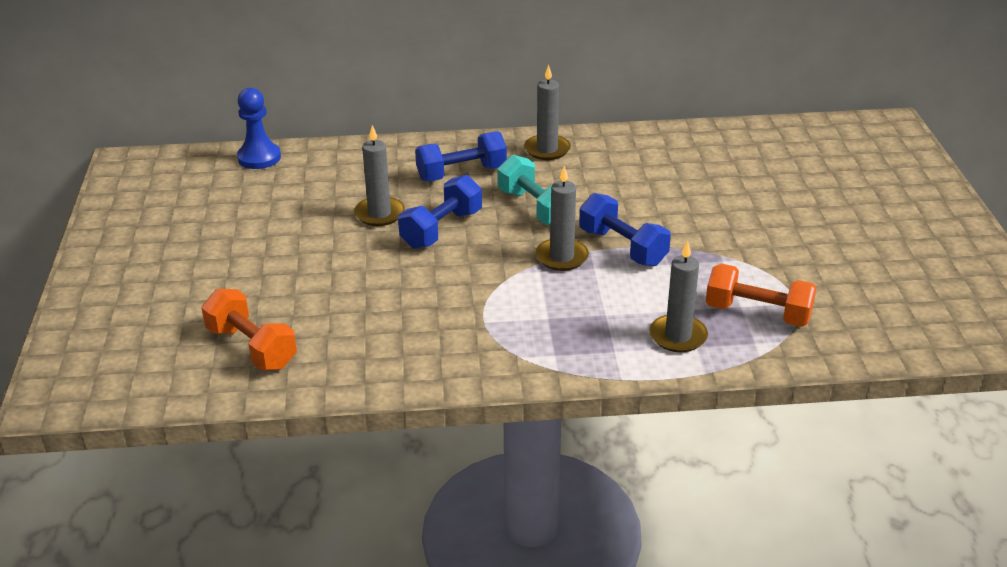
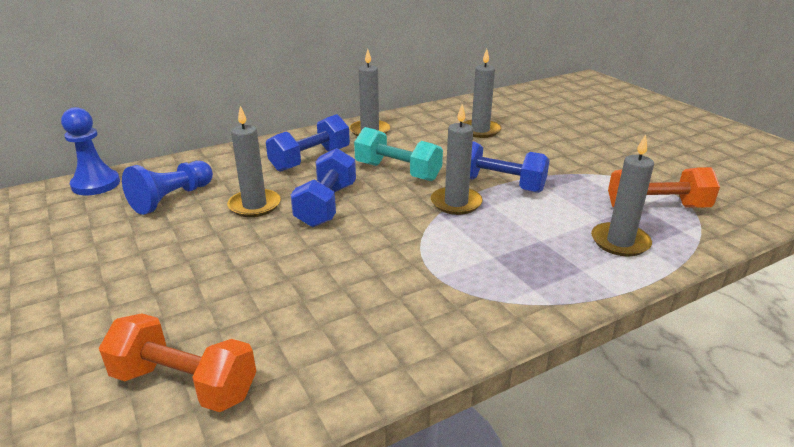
camera: 25 degrees left, 5 degrees down
(314, 189) = (172, 199): none -> blue pawn
(667, 176) = (480, 130): none -> grey candle

